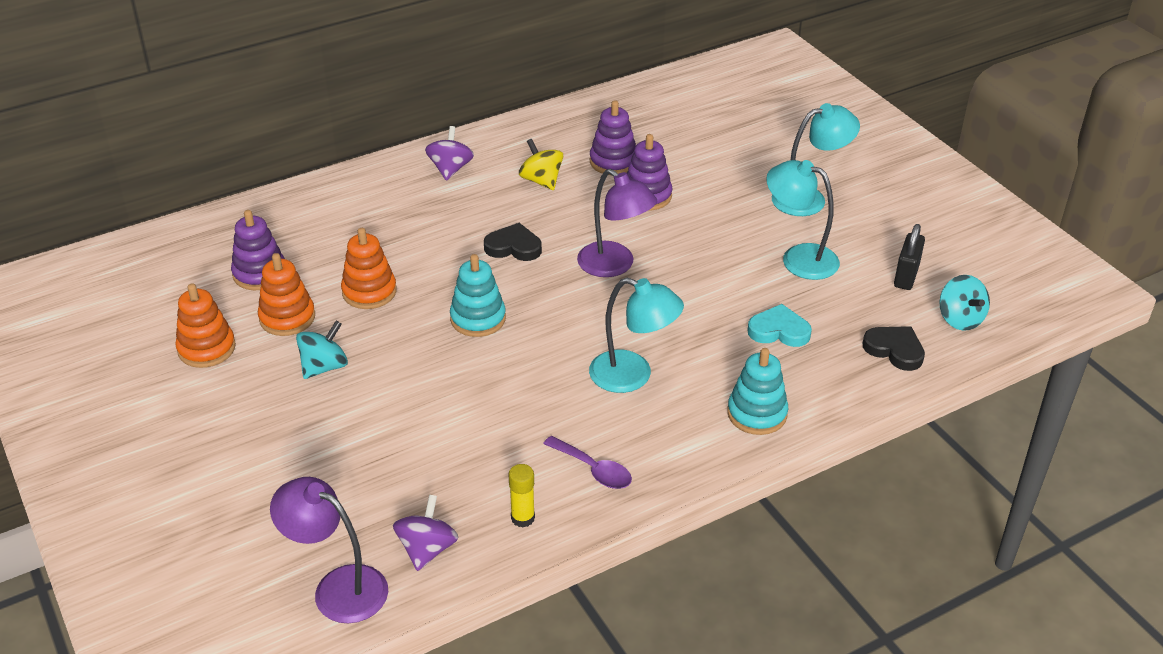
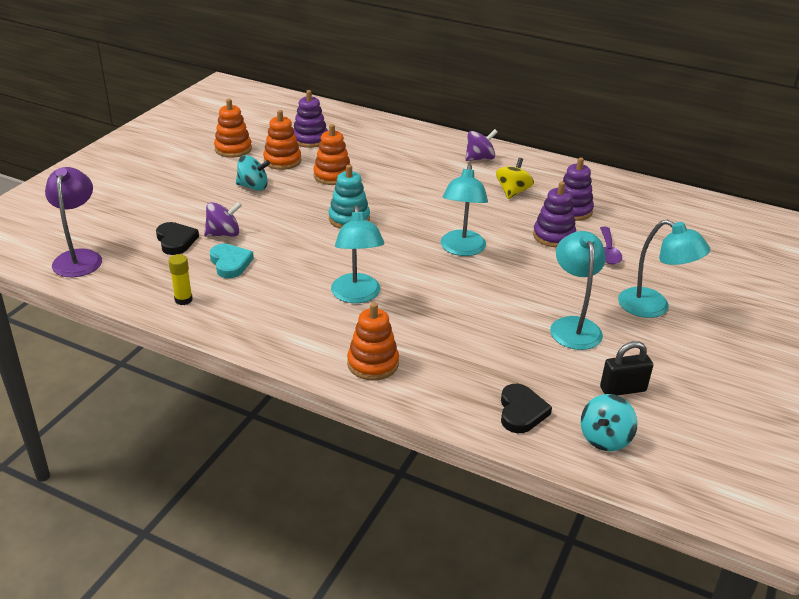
camera: 55 degrees right, 5 degrees down
(427, 549) = (130, 275): purple spinning top -> purple spinning top (224, 234)
(513, 247) = (433, 206): black heart -> black heart (176, 241)
(593, 469) = (250, 311): purple spoon -> purple spoon (608, 251)
(614, 265) = (461, 249): purple lamp -> turquoise lamp
(757, 414) = (373, 363): turquoise stacking toy -> orange stacking toy
(779, 331) = (476, 344): turquoise heart -> turquoise heart (230, 263)

